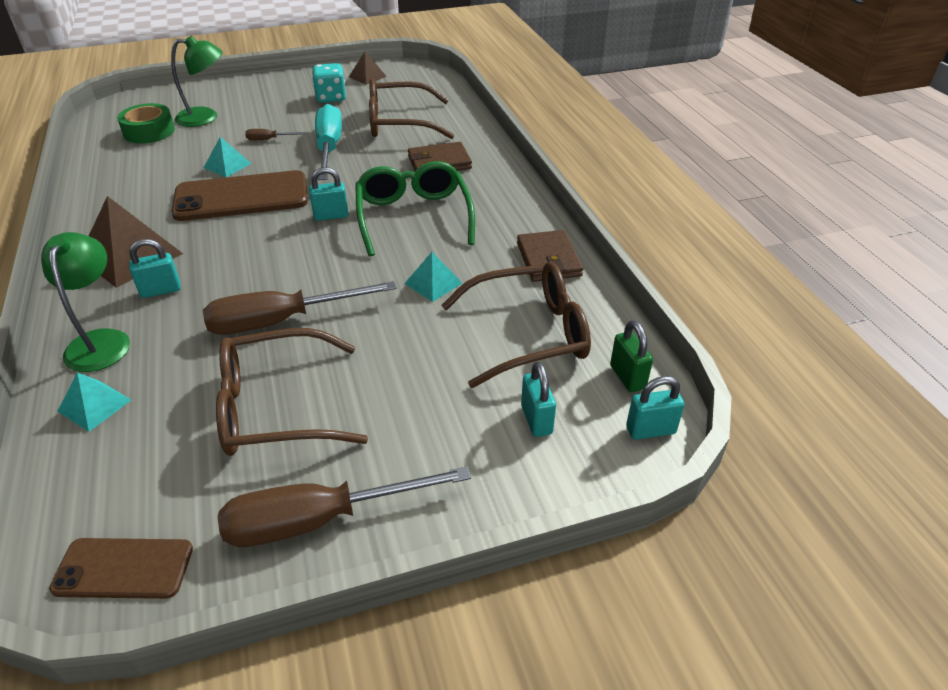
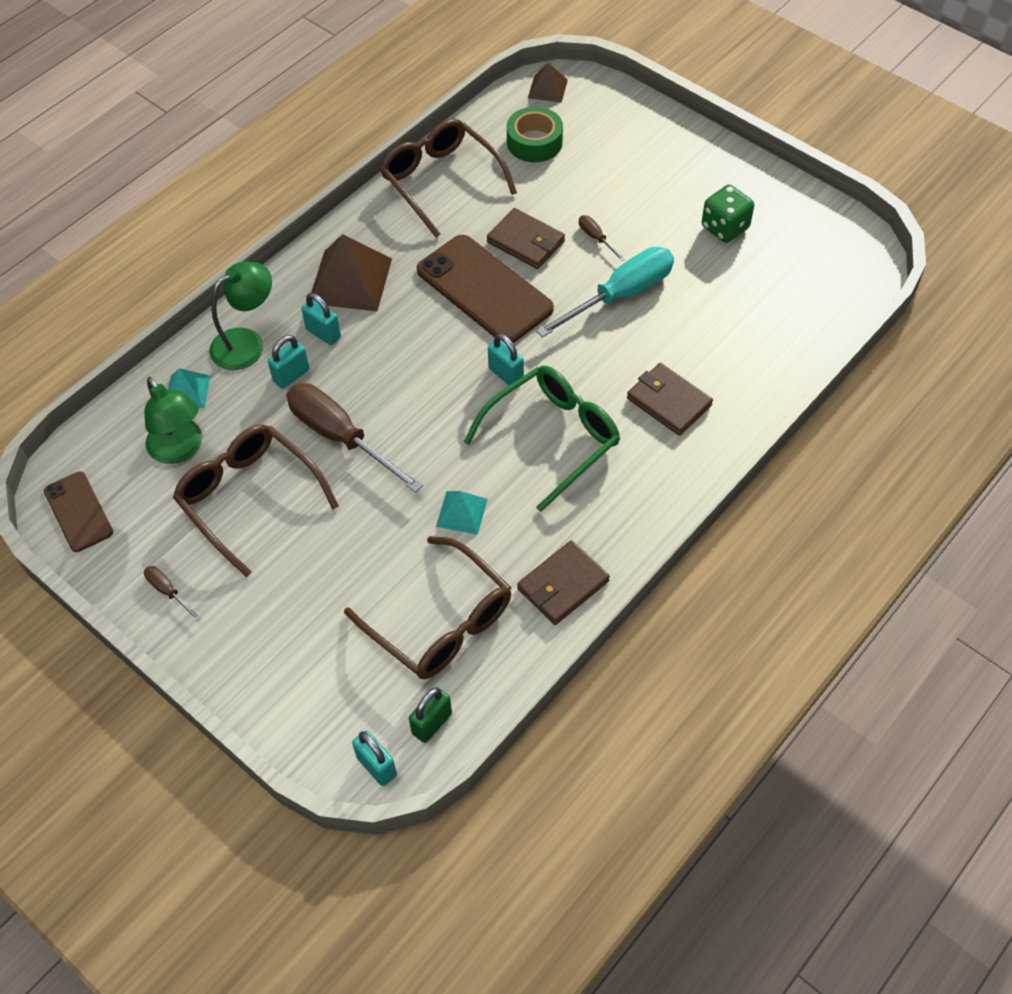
camera: 60 degrees right, 15 degrees up
(206, 117) = (595, 161): green lamp -> green lamp (180, 450)
(227, 165) = (525, 242): turquoise pyramid -> brown wallet
(319, 520) = (168, 591): brown screwdriver -> brown screwdriver, size x0.43
(331, 97) = (725, 227): turquoise dice -> green dice
(367, 76) = (803, 226): brown pyramid -> brown pyramid (547, 88)
(399, 123) = (722, 320): brown glasses -> brown glasses (441, 181)
(536, 420) = (339, 677): turquoise padlock -> turquoise padlock (291, 375)

